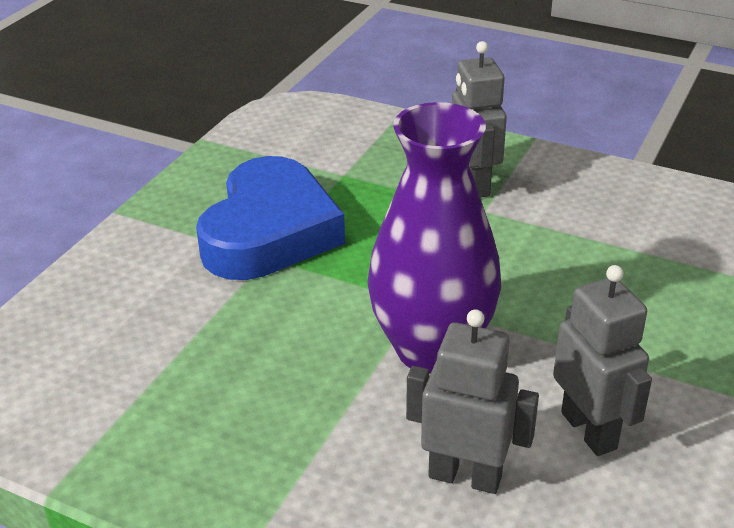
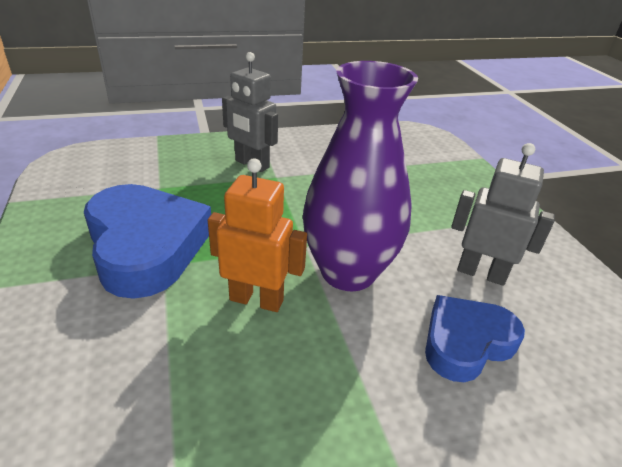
camera: 45 degrees left, 0 degrees up
(311, 328) = (256, 300): none -> orange robot
(465, 476) = (466, 342): grey robot -> blue heart

